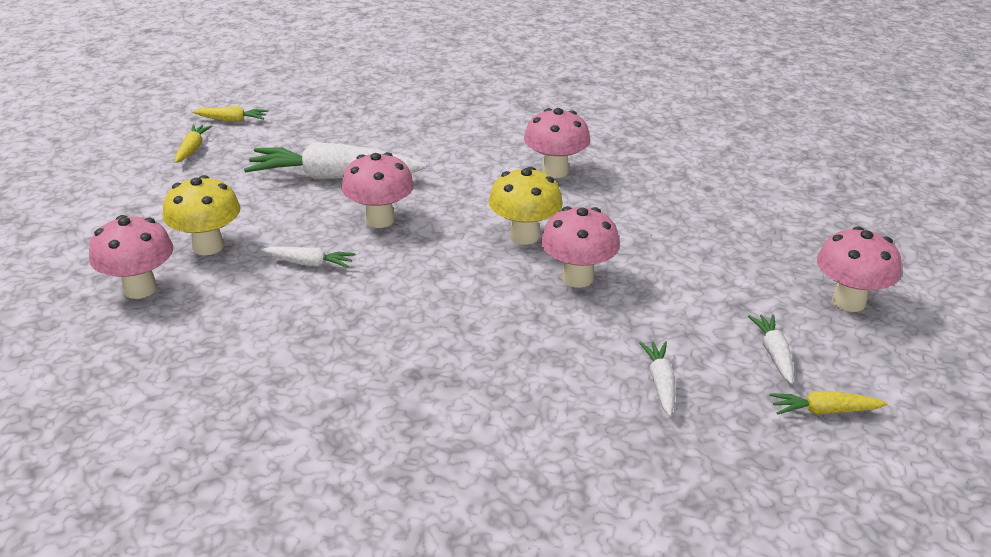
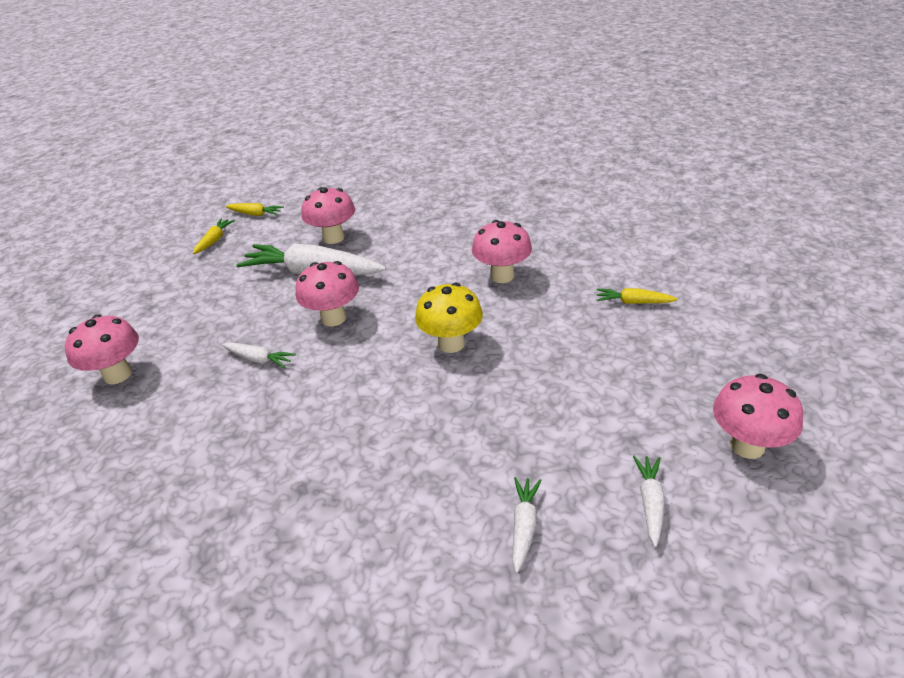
camera: 15 degrees right, 5 degrees up
(208, 246) = (186, 336): yellow mushroom -> none
(577, 278) = (484, 394): pink mushroom -> pink mushroom (333, 238)
(824, 411) = (684, 583): yellow carrot -> yellow carrot (633, 302)

